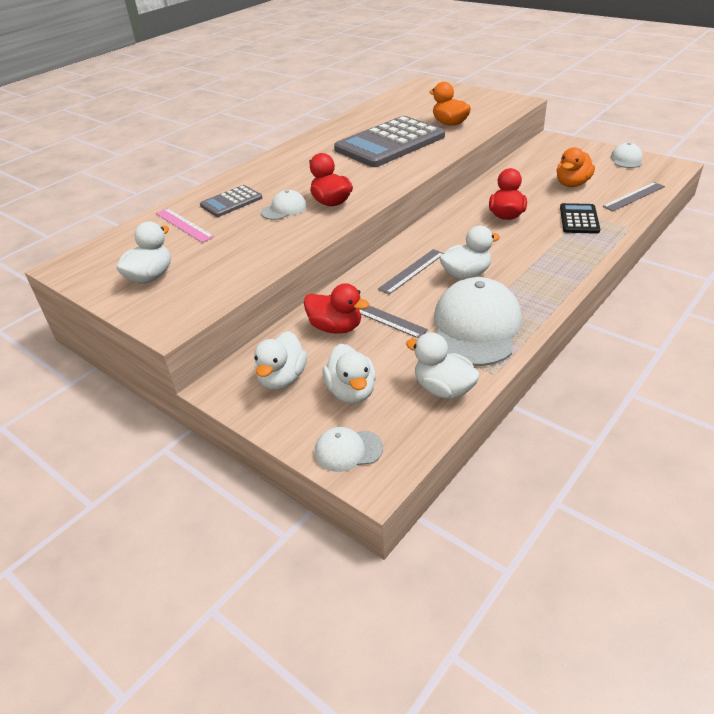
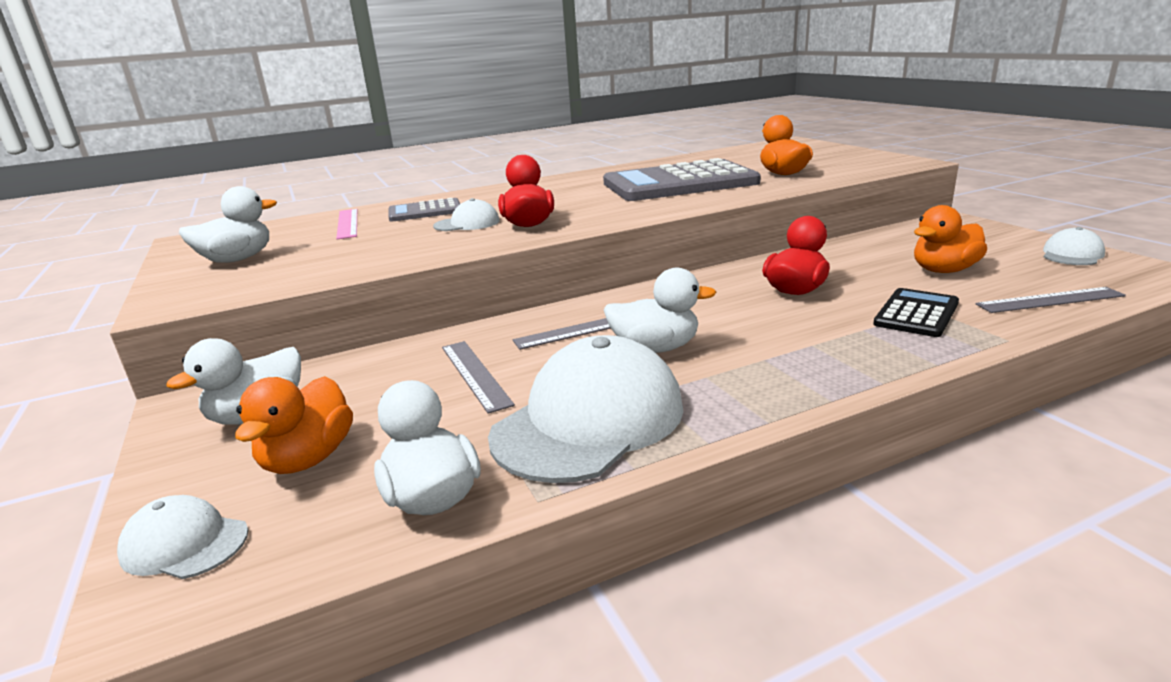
camera: 25 degrees right, 15 degrees down
(336, 327) = (403, 372): red duck -> none
(351, 392) = (308, 459): white duck -> orange duck

